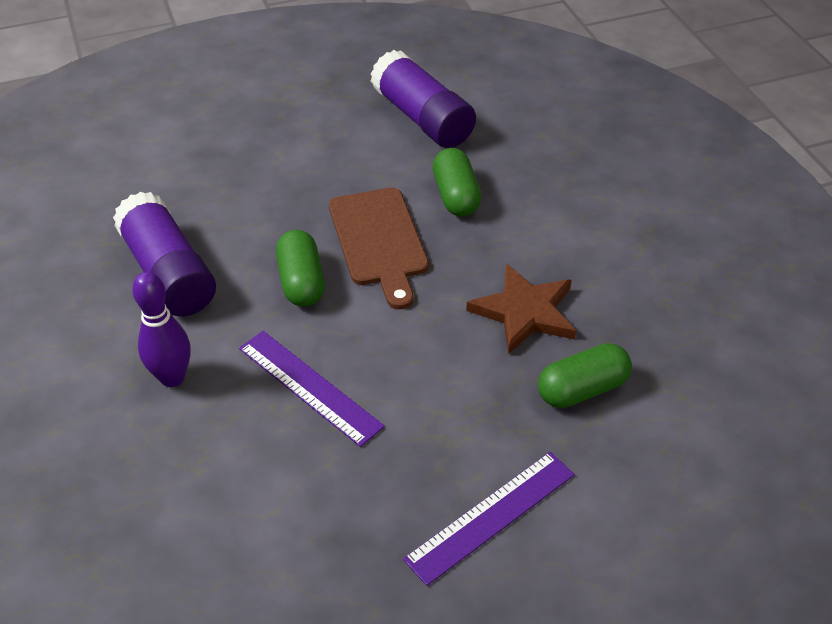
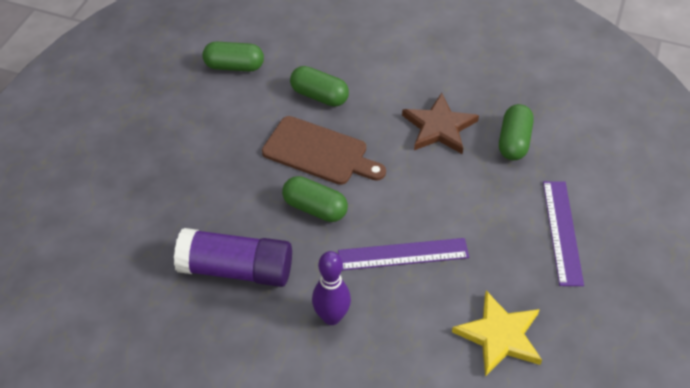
camera: 50 degrees left, 5 degrees up
(273, 540) = (499, 336): none -> yellow star
(422, 118) = (234, 66): purple glue stick -> green capsule

